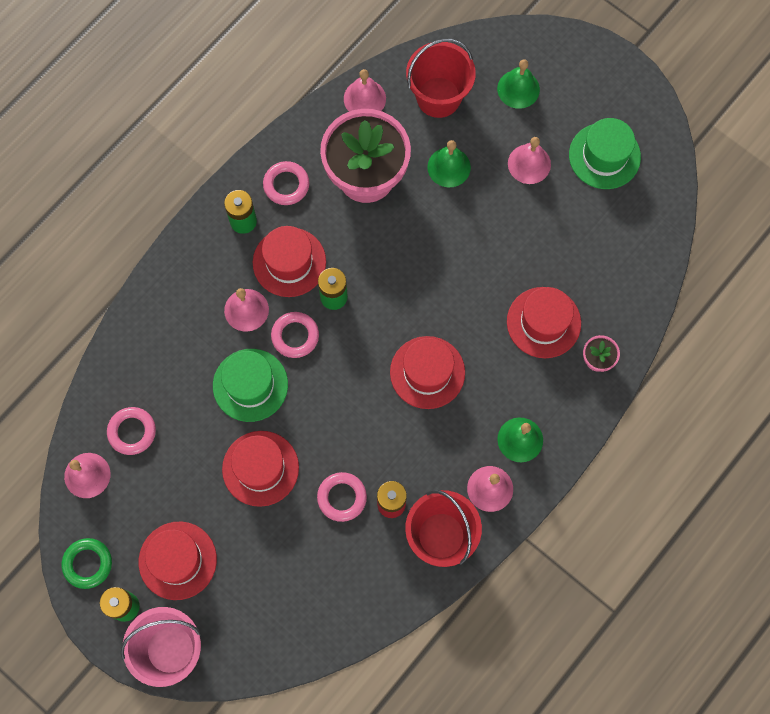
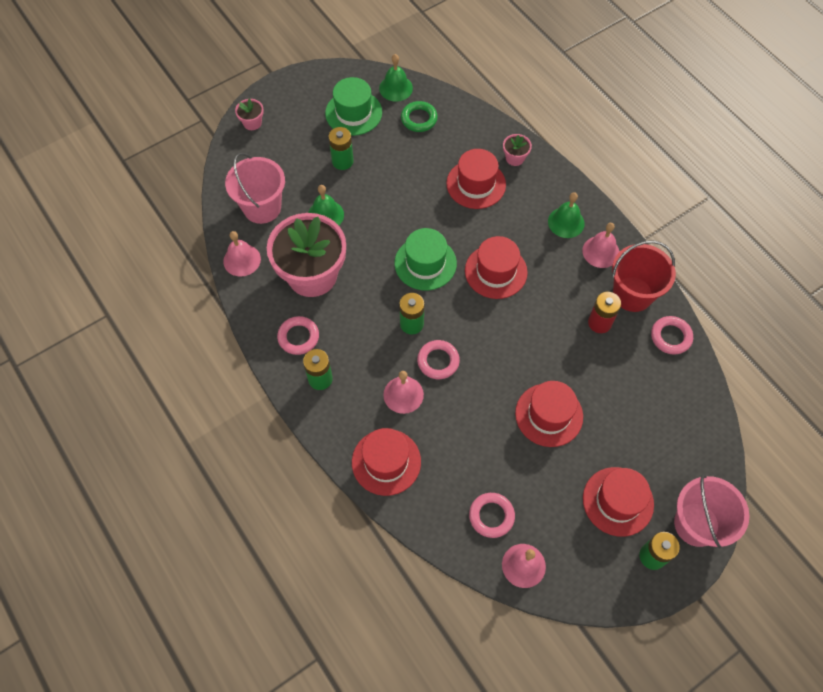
camera: 75 degrees left, 10 degrees down
(87, 564) = (607, 582): green ring -> green ring (419, 119)
(250, 385) = (472, 406): green hat -> green hat (425, 263)
(289, 262) = (370, 351): red hat -> red hat (386, 462)
(342, 497) = (587, 358): pink ring -> pink ring (671, 337)
(438, 97) = (262, 207): red bucket -> pink bucket
(518, 89) = (276, 153): green bell -> green bell (396, 88)
(529, 164) = (342, 161): pink bell -> green battery
(552, 49) = (252, 123): none -> pink flower pot

